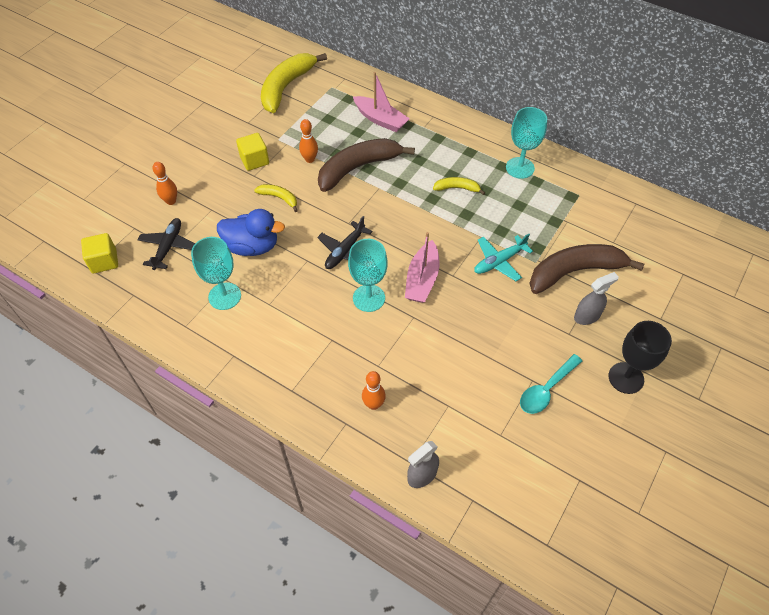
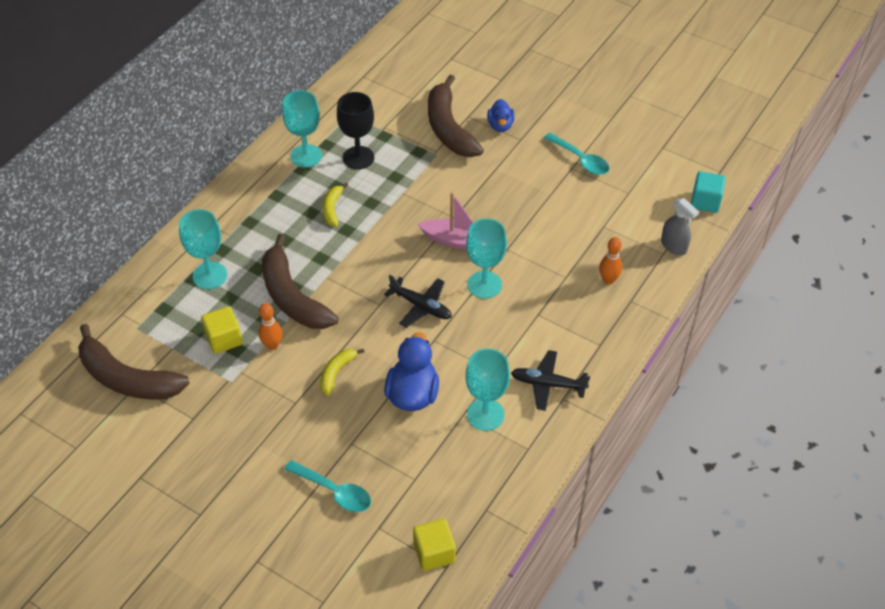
camera: 90 degrees left, 5 degrees down
(168, 247) = (411, 482): black plane -> black plane (547, 384)
(171, 201) = (334, 491): orange bowling pin -> turquoise spoon
(254, 160) = (268, 404): yellow cube -> yellow cube (224, 339)
(286, 87) = (127, 378): yellow banana -> brown banana
(380, 120) = (210, 275): pink boat -> turquoise goblet
(494, 520) = (705, 201): none -> turquoise cube
(499, 262) = (436, 181): turquoise plane -> none
(587, 316) = (500, 125): grey spray bottle -> blue duck
(626, 378) = (564, 109): black goblet -> black goblet (358, 157)

